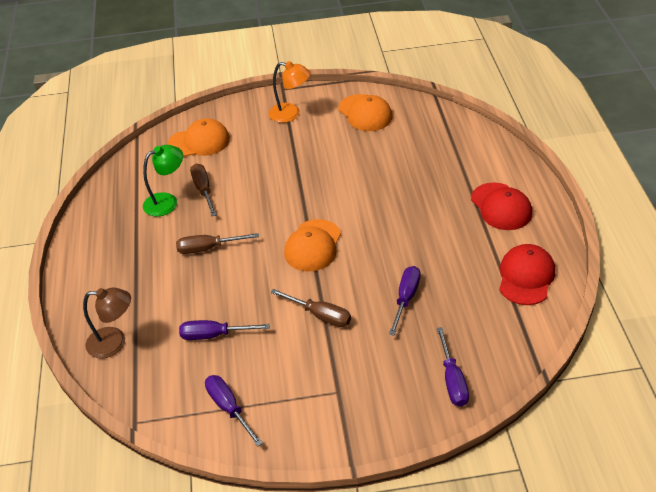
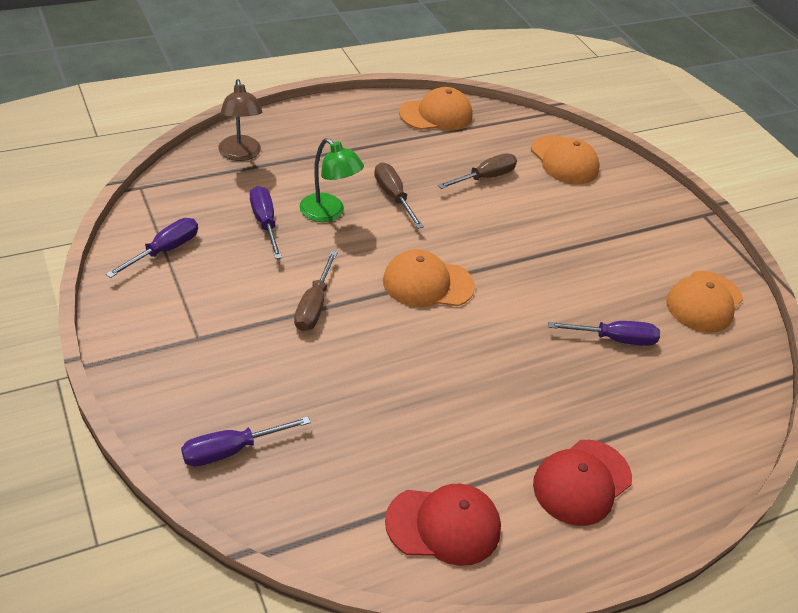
camera: 65 degrees right, 0 degrees up
(110, 203) = (436, 114): none -> orange cap
(167, 201) = (455, 153): green lamp -> green lamp (328, 213)
(291, 114) = (658, 229): orange lamp -> none
(406, 298) = (363, 386): purple screwdriver -> purple screwdriver (614, 339)

